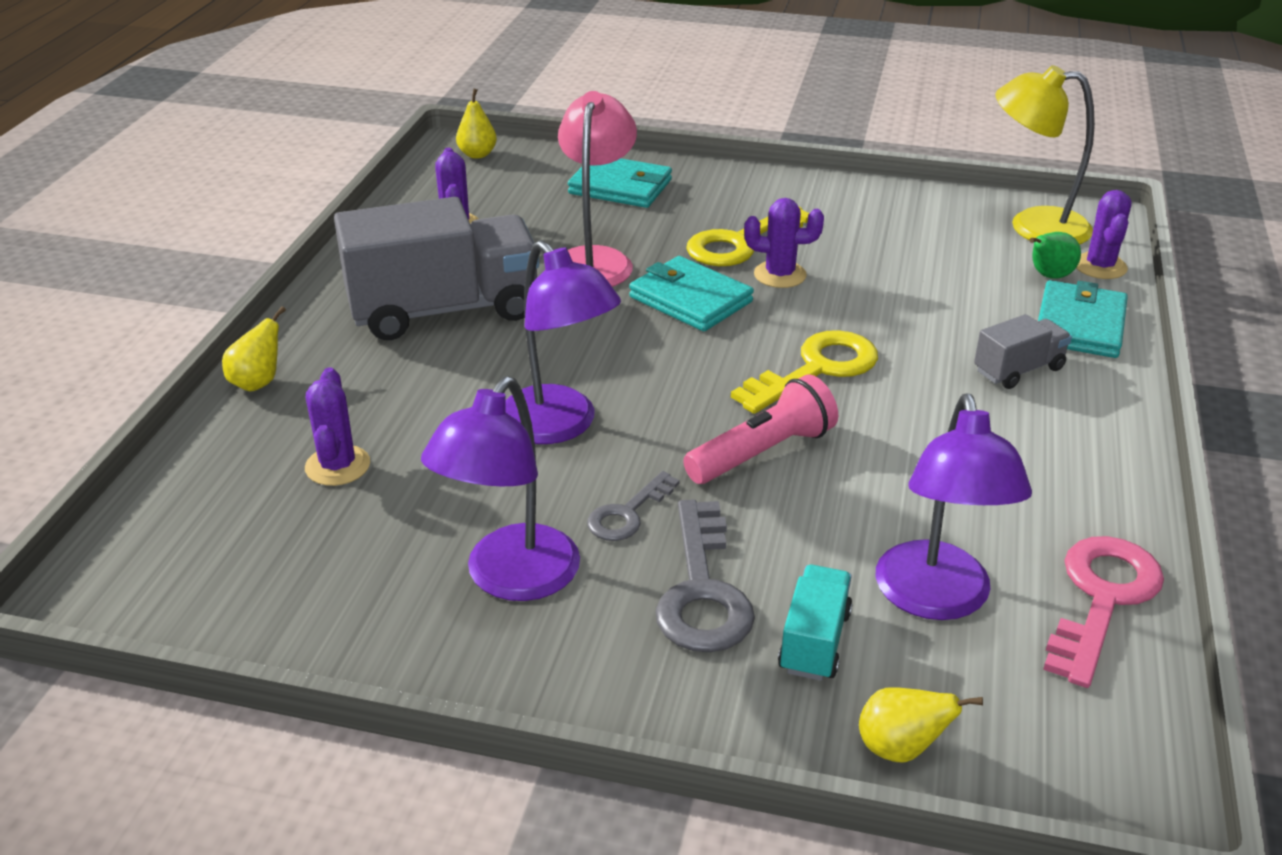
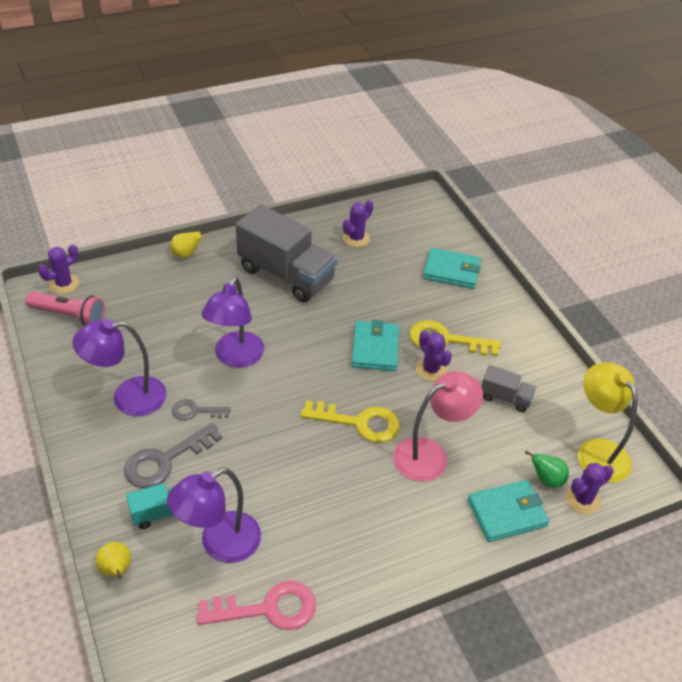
camera: 50 degrees right, 10 degrees up
(337, 466) = (155, 309): purple cactus -> purple cactus (64, 284)
(477, 154) = (426, 208): yellow pear -> none
(595, 260) = (375, 298): pink lamp -> pink lamp (430, 455)
(620, 187) = (451, 271): turquoise wallet -> turquoise wallet turned 60 degrees counterclockwise
(762, 452) = (275, 434): pink flashlight -> pink flashlight (69, 315)
(1018, 370) = (435, 503): grey truck -> grey truck (505, 398)

